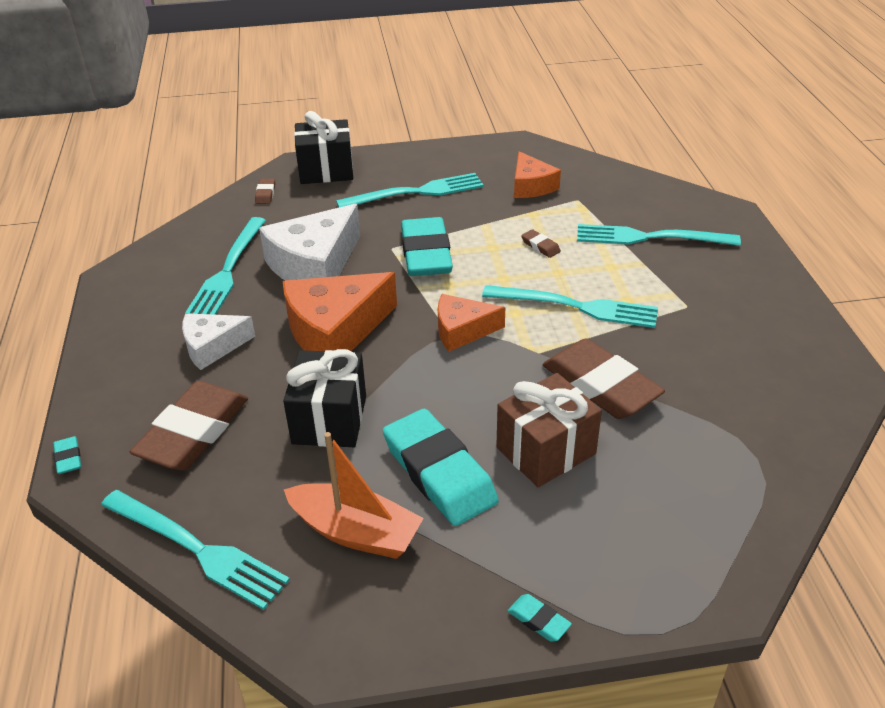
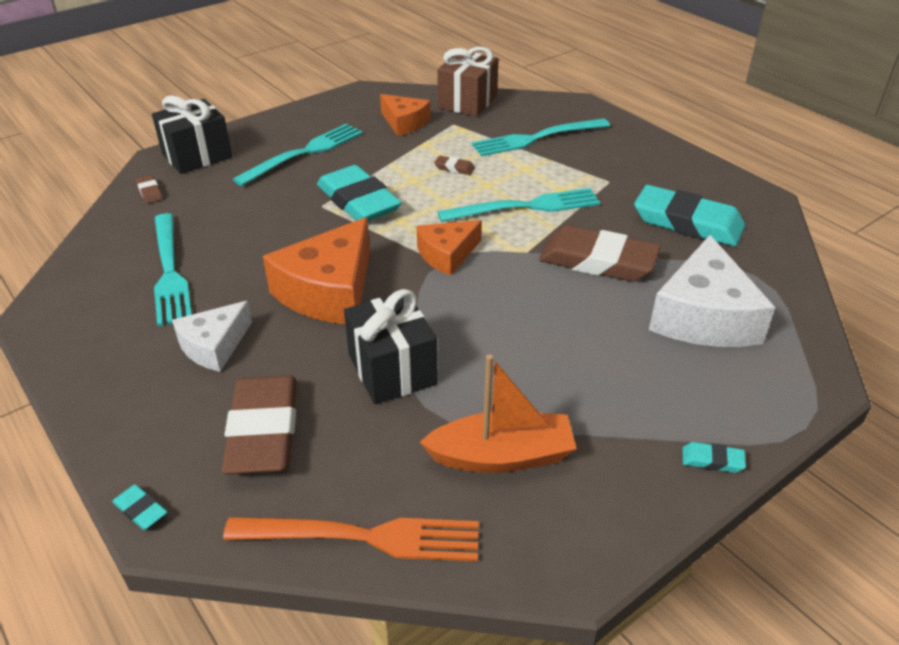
camera: 30 degrees left, 0 degrees up
(199, 550) = (366, 537): turquoise fork -> orange fork
(315, 265) = (258, 240): white cheese -> white cheese (704, 316)
(439, 472) = (530, 377): turquoise eraser -> turquoise eraser (687, 222)
(546, 451) = (600, 326): brown gift -> brown gift (467, 102)

